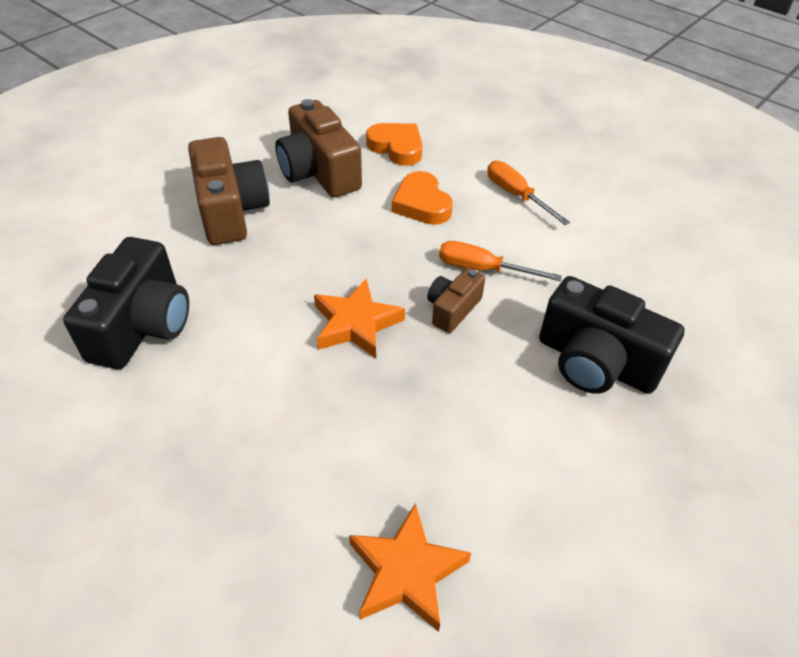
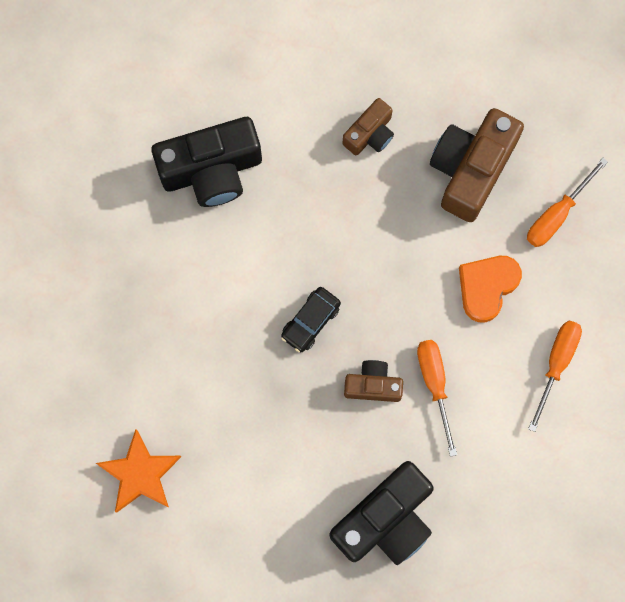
camera: 60 degrees right, 30 degrees up
(231, 211) = (370, 134): brown camera -> brown camera, size x0.54
(356, 324) = (310, 321): orange star -> black car
(397, 147) = (557, 214): orange heart -> orange screwdriver
(595, 362) = (385, 520): black camera -> black camera turned 135 degrees counterclockwise

